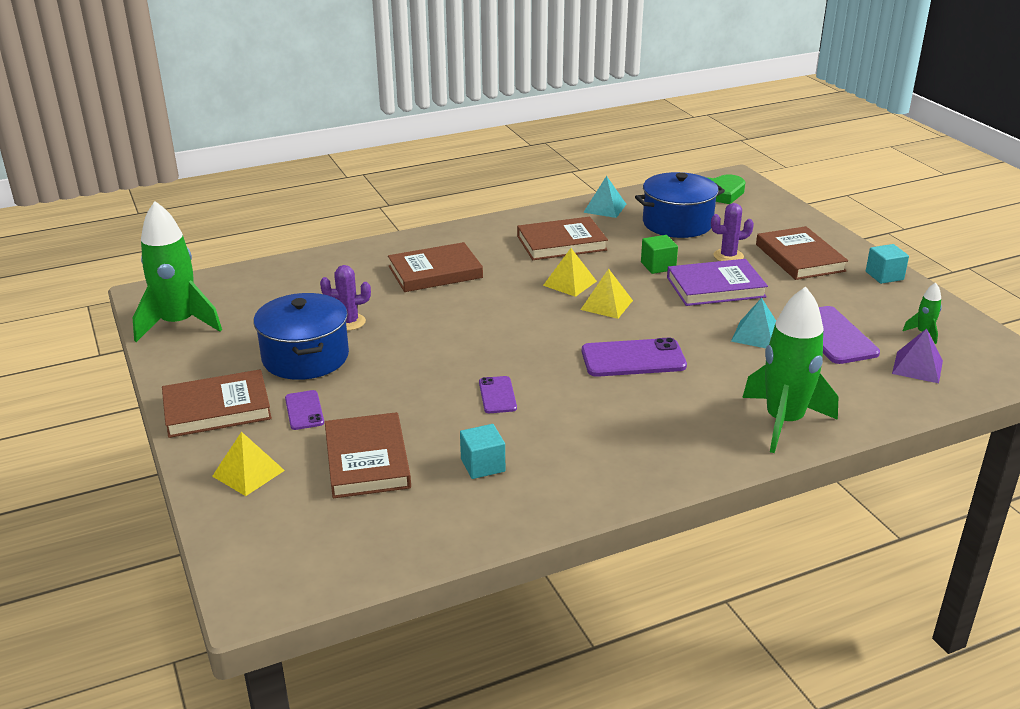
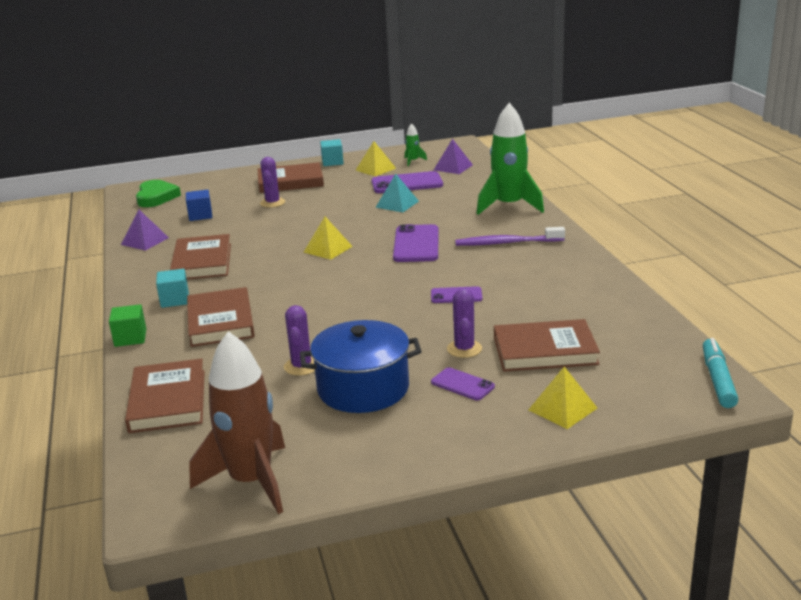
camera: 80 degrees left, 5 degrees down
(178, 324) = (251, 481): green rocket -> brown rocket
(217, 408) = (449, 436): brown book -> brown book (168, 400)
(287, 590) = (717, 380): none -> turquoise marker
(304, 410) = (462, 384): purple phone -> purple phone turned 45 degrees clockwise
(374, 407) = (464, 349): none -> purple cactus
(482, 465) = (554, 303): turquoise cube -> turquoise cube (175, 300)
(569, 283) = (282, 261): yellow pyramid -> yellow pyramid (375, 169)
(605, 208) = (145, 241): turquoise pyramid -> purple pyramid
(653, 424) = (506, 243): none -> purple toothbrush
(658, 266) = (272, 227): green cube -> green cube (130, 338)
(677, 223) = (200, 215): blue pot -> blue cube
(715, 287) = (320, 210): purple book -> none

